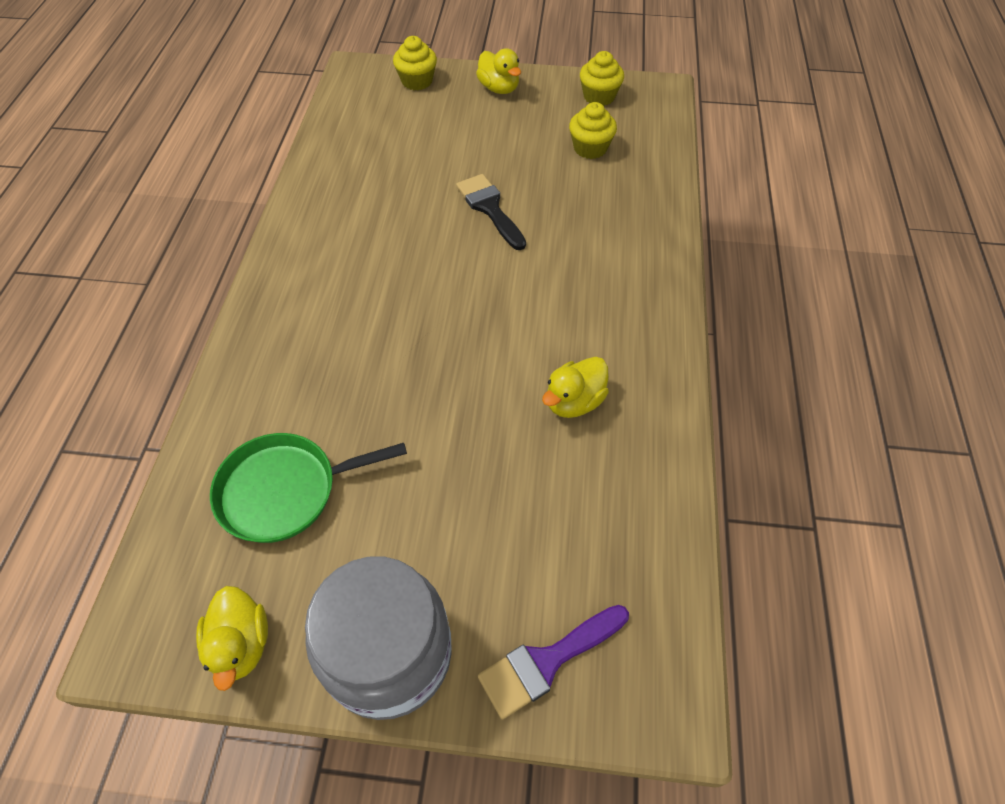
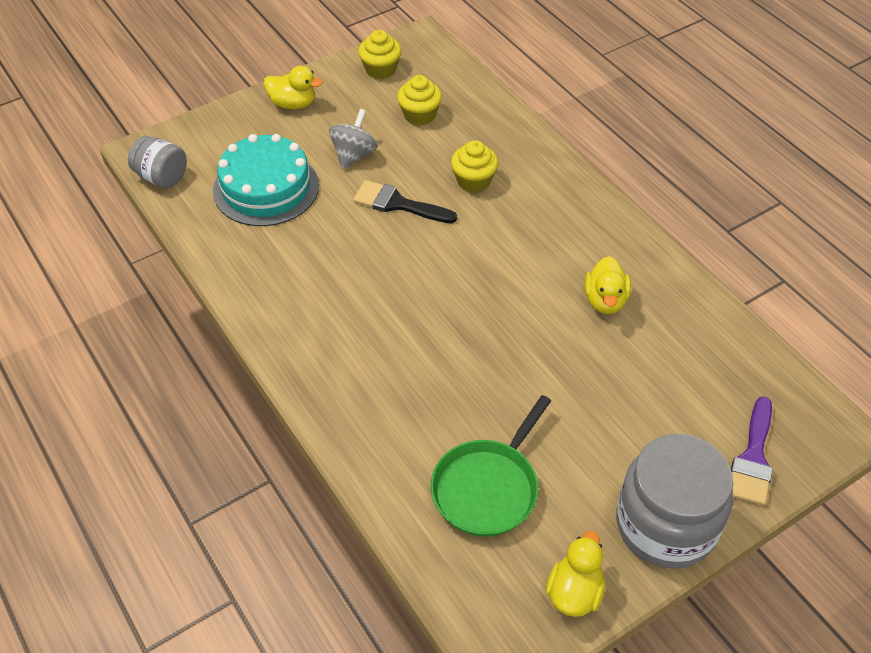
camera: 40 degrees left, 5 degrees down
(241, 644) = (574, 592): yellow duck -> yellow duck turned 105 degrees counterclockwise
(345, 93) = (162, 177): none -> grey jar
(406, 140) = (266, 188): none -> turquoise cake
(417, 81) = (215, 133): yellow cupcake -> yellow cupcake (473, 181)
(500, 151) = (354, 155): none -> grey spinning top

